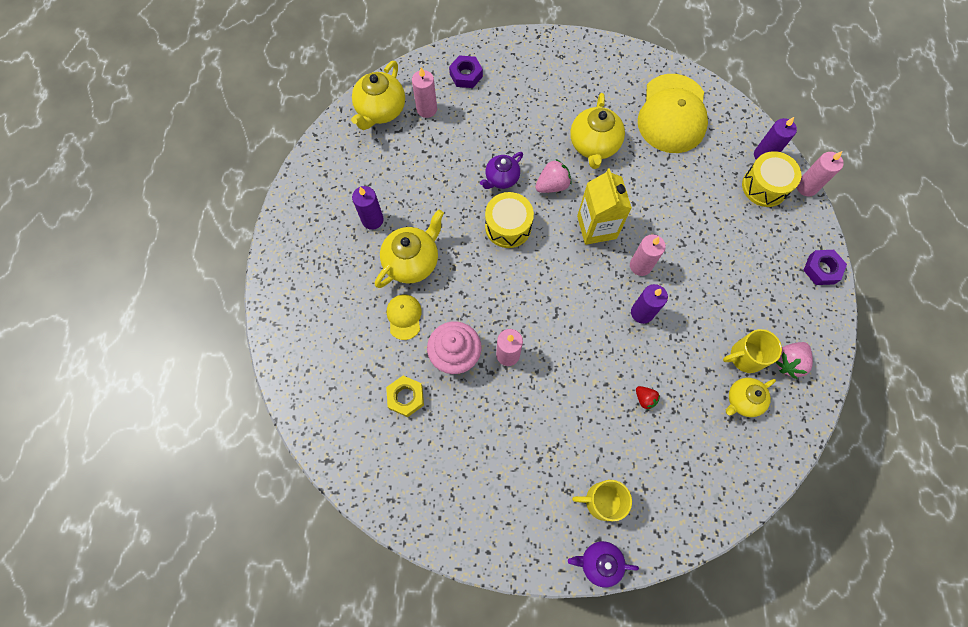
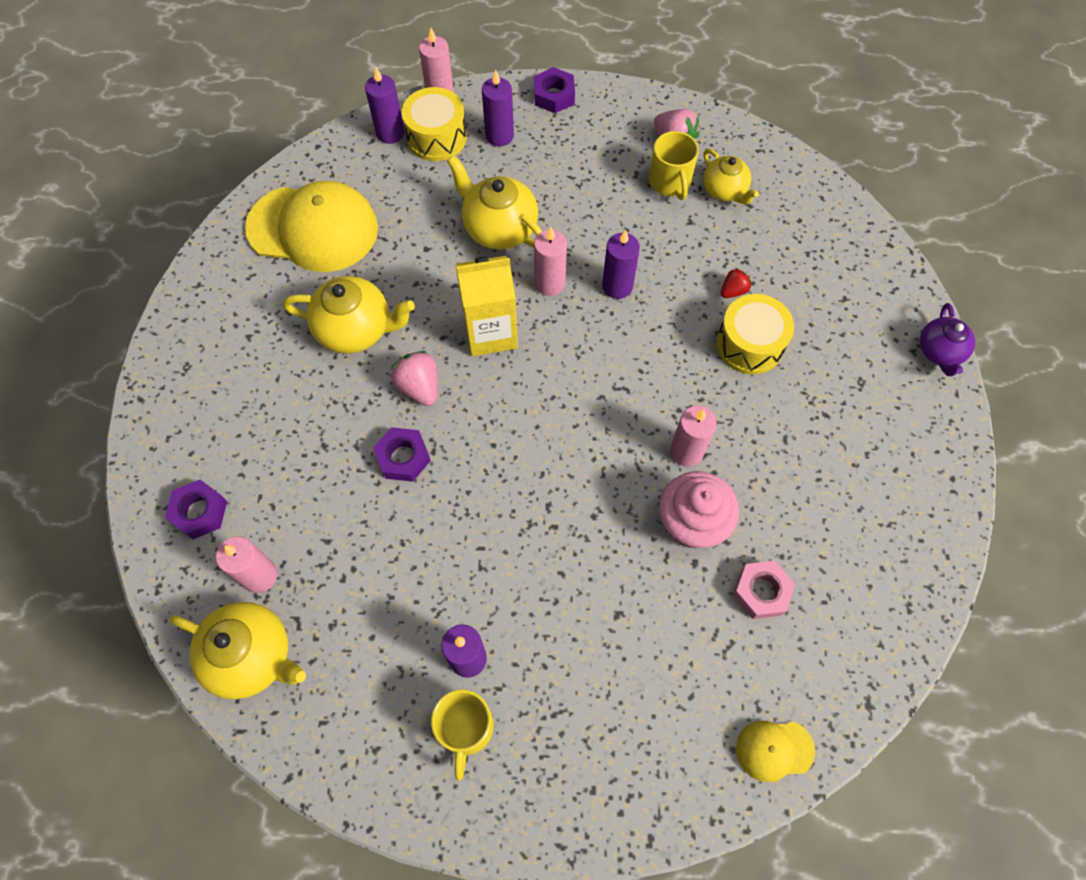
camera: 90 degrees left, 5 degrees down
(404, 317) = (636, 599): yellow cap -> yellow cap (774, 750)
(406, 397) = (761, 592): yellow nut -> pink nut
(412, 261) = (543, 590): yellow teapot -> yellow teapot (499, 228)
(501, 178) = (403, 457): purple teapot -> purple nut
(508, 226) = (486, 449): yellow drum -> yellow drum (749, 344)
(602, 501) = (866, 345): yellow mug -> yellow mug (465, 729)
(773, 230) = (499, 136): none -> purple candle

